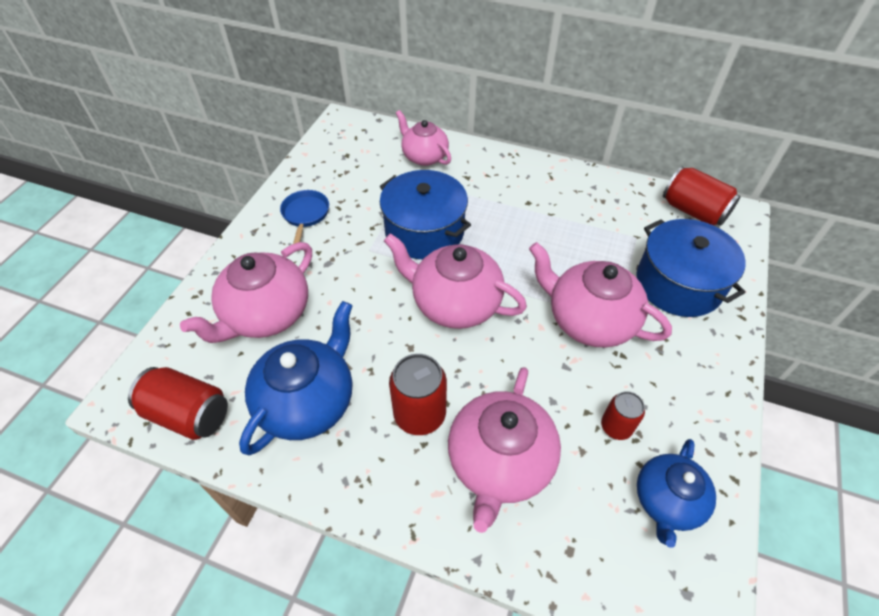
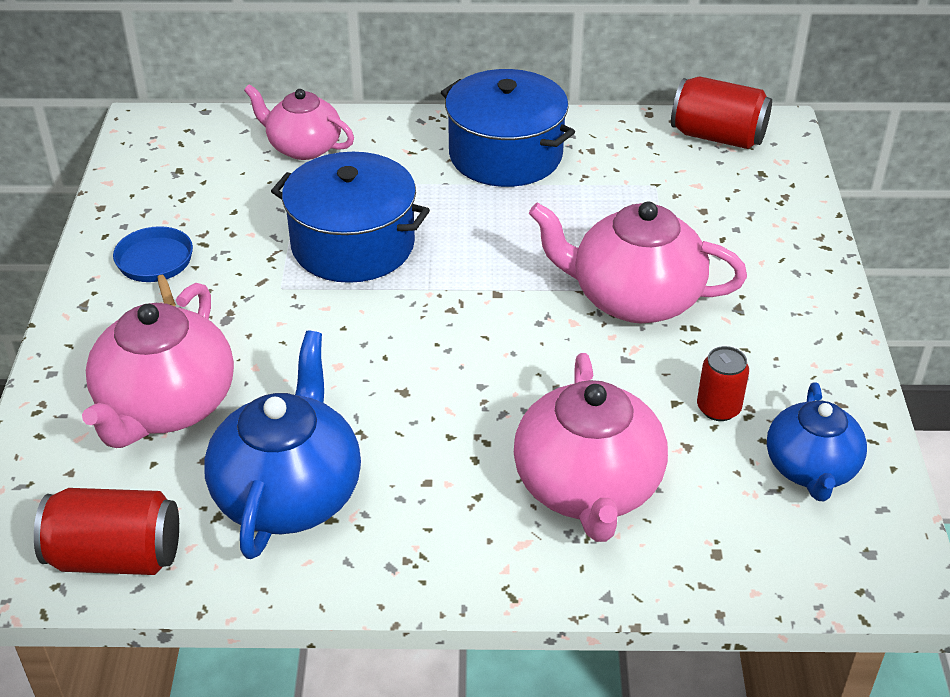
camera: 20 degrees left, 10 degrees down
(419, 414) = (456, 464): red can -> none
(454, 303) = (441, 324): pink teapot -> none
(678, 284) = (732, 228): blue pot -> blue pot (505, 155)

